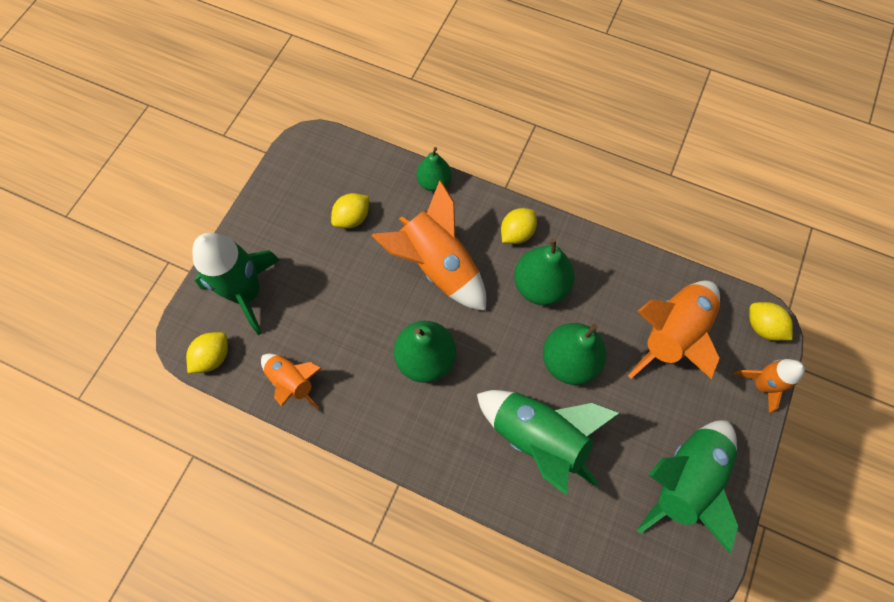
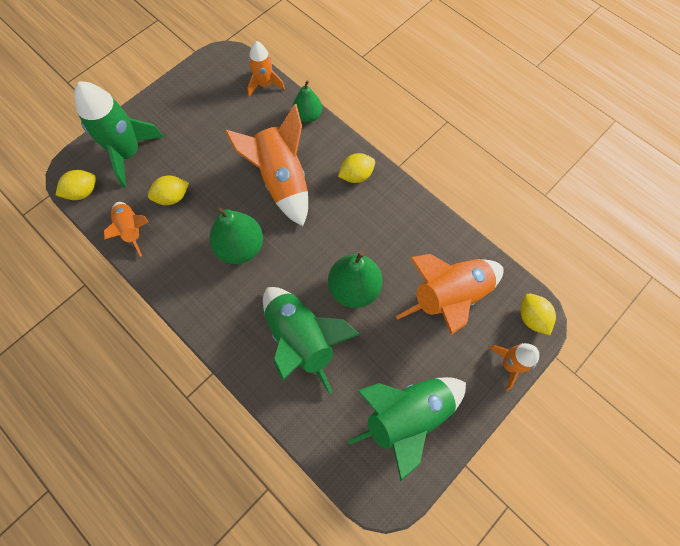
camera: 20 degrees right, 0 degrees up
(352, 218) = (232, 123): yellow lemon -> yellow lemon (172, 197)
(369, 160) = (264, 84): none -> orange rocket
(540, 285) = (357, 222): green pear -> none

